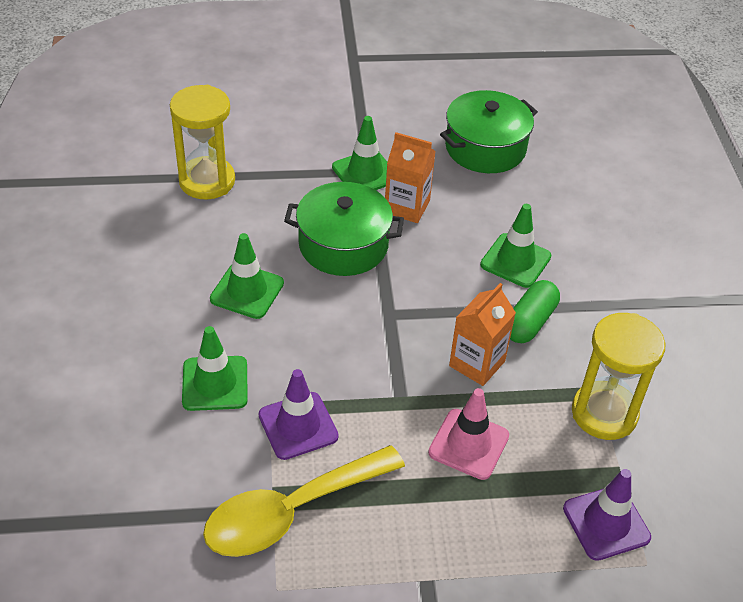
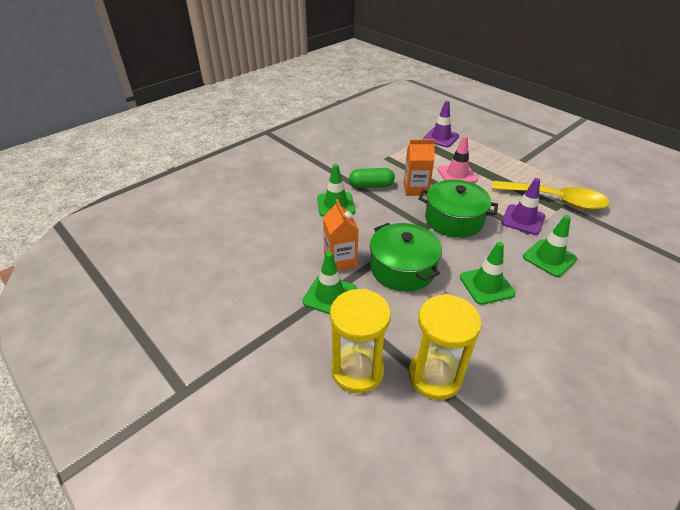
camera: 125 degrees left, 5 degrees down
(485, 148) = (246, 255): green pot -> green pot (454, 219)
(604, 413) = (394, 152): yellow hourglass -> yellow hourglass (357, 370)

